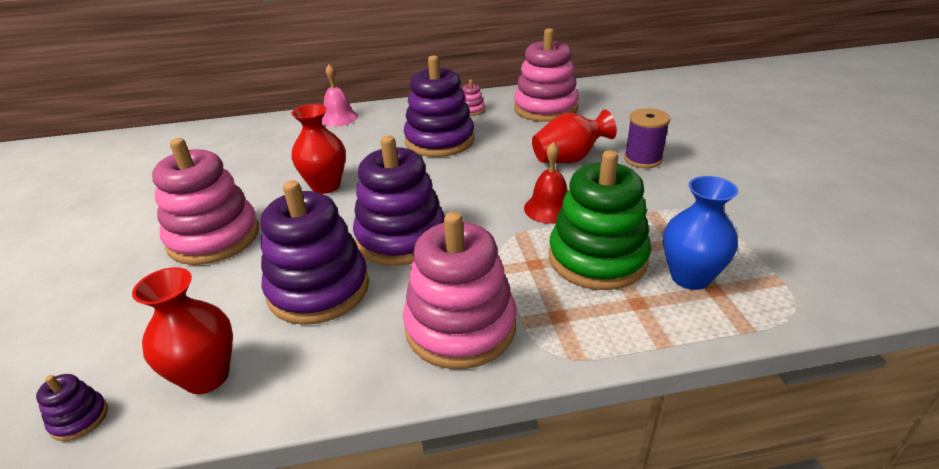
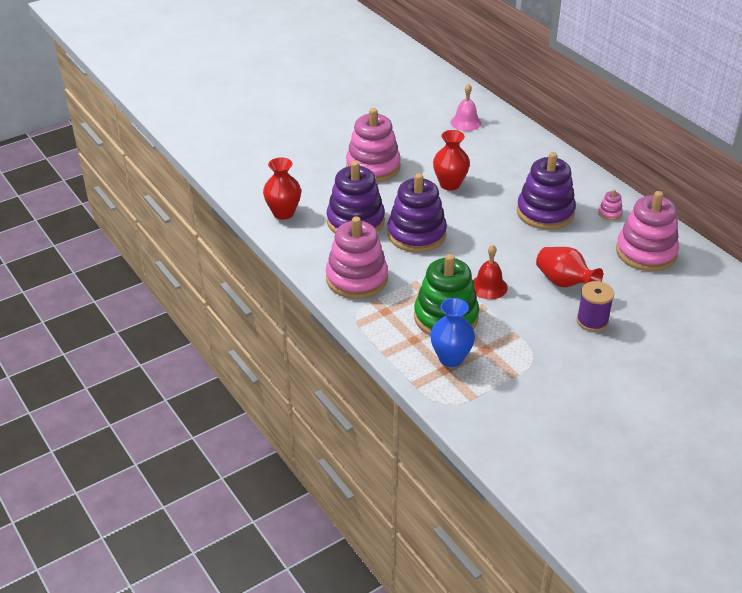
camera: 65 degrees right, 5 degrees up
(79, 418) = (246, 191): purple stacking toy -> none
(339, 118) = (543, 152): pink bell -> pink bell (465, 122)

